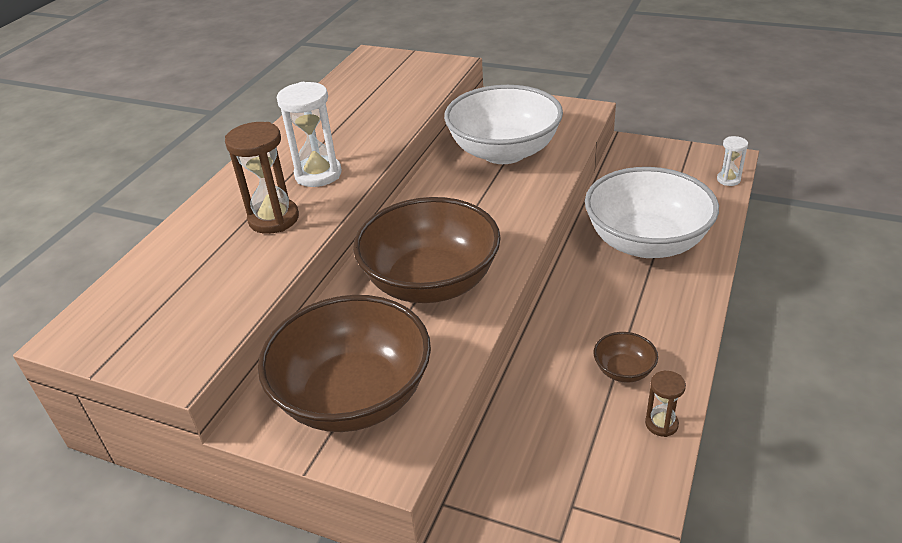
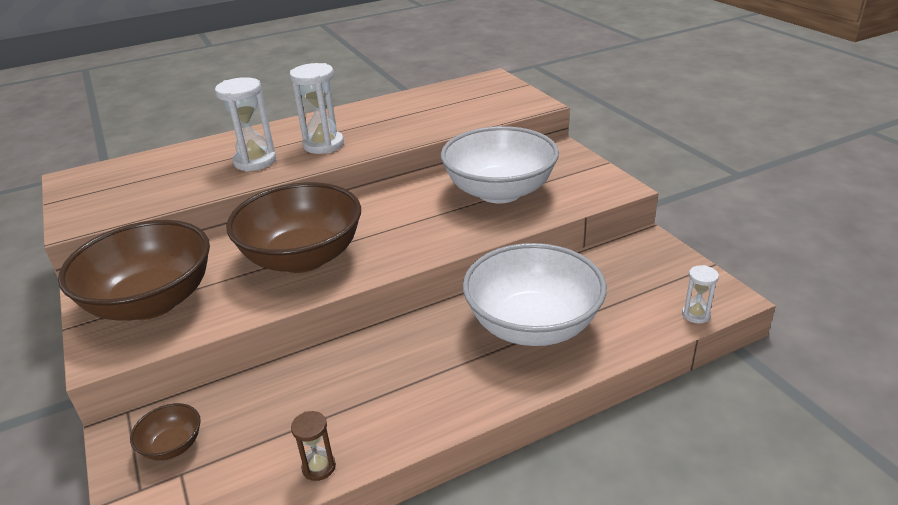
camera: 40 degrees right, 5 degrees down
(273, 219) = (255, 161): brown hourglass -> white hourglass
(623, 370) = (357, 409): brown bowl -> brown bowl (172, 446)

